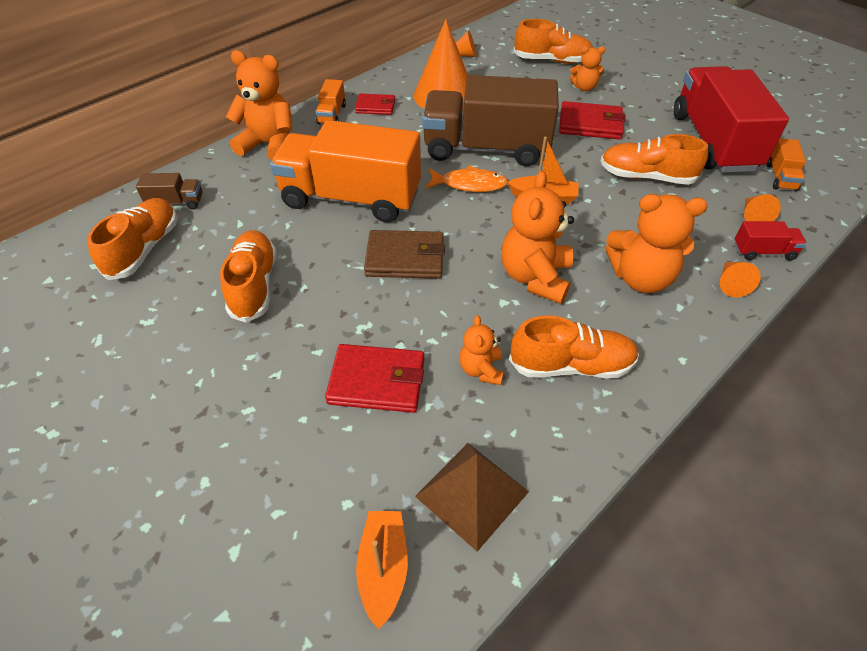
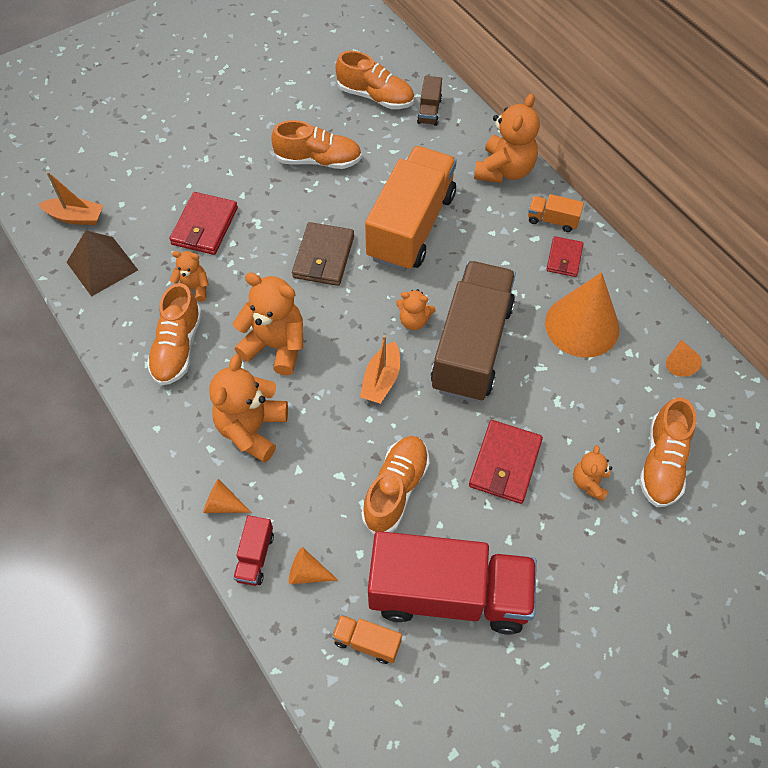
camera: 100 degrees right, 10 degrees up
(469, 184) = (414, 321): orange fish -> orange teddy bear

